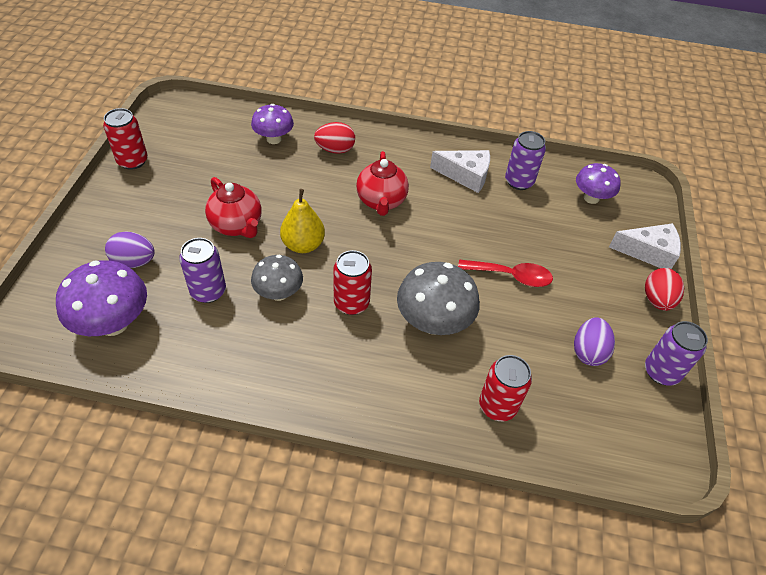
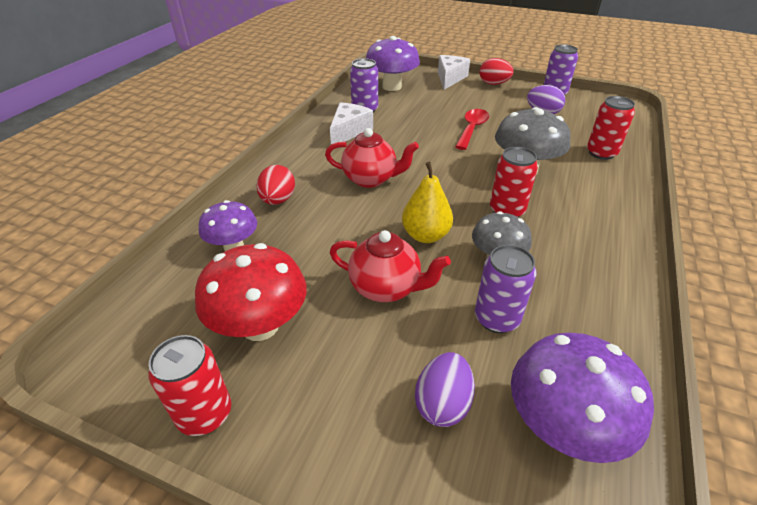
camera: 75 degrees left, 10 degrees down
(197, 168) = (260, 326): none -> red mushroom
(237, 225) = (386, 288): red teapot -> red teapot turned 45 degrees clockwise
(591, 198) = (392, 87): purple mushroom -> purple mushroom, size x1.55

